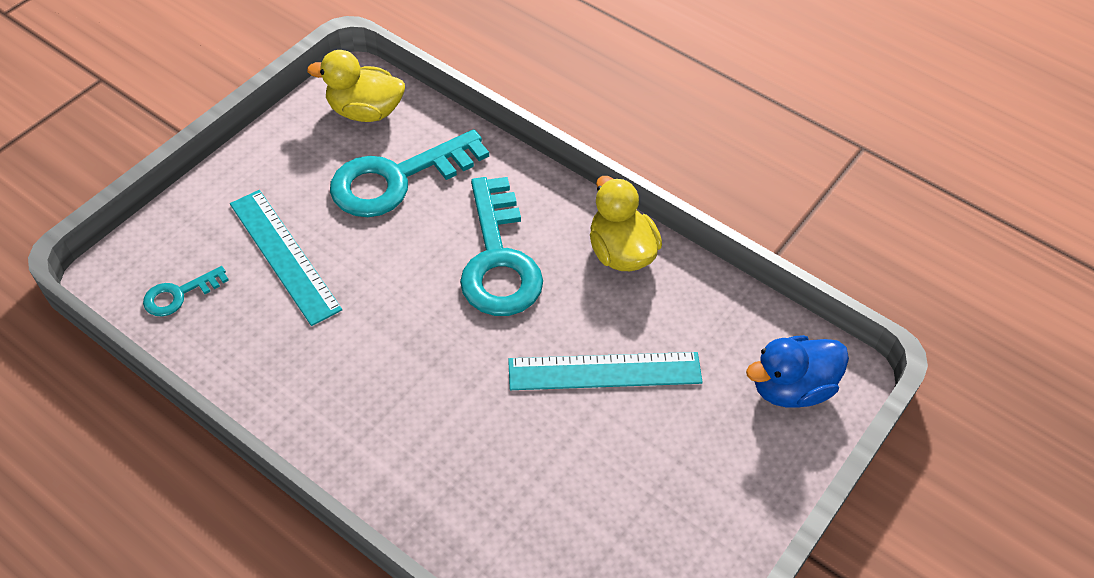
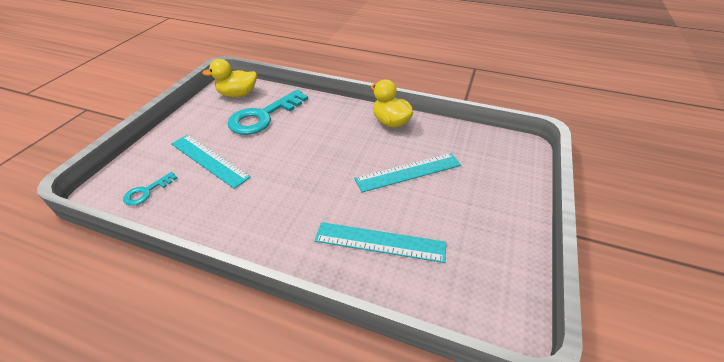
camera: 15 degrees left, 10 degrees down
(498, 259) = (329, 137): turquoise key -> none
(504, 488) = (380, 242): none -> turquoise ruler
(791, 388) = (504, 157): blue duck -> none

